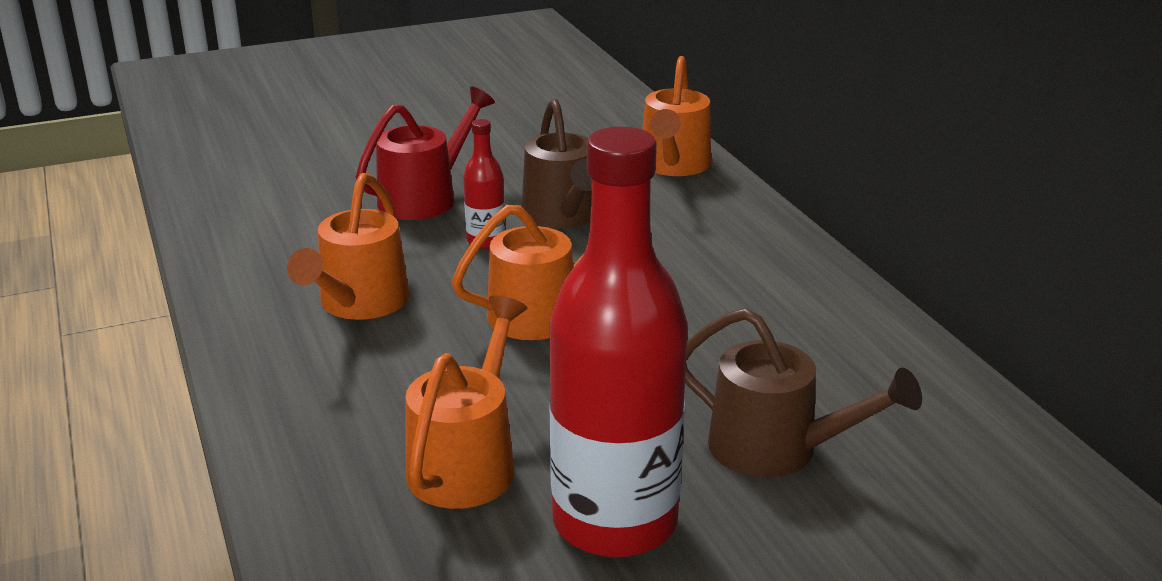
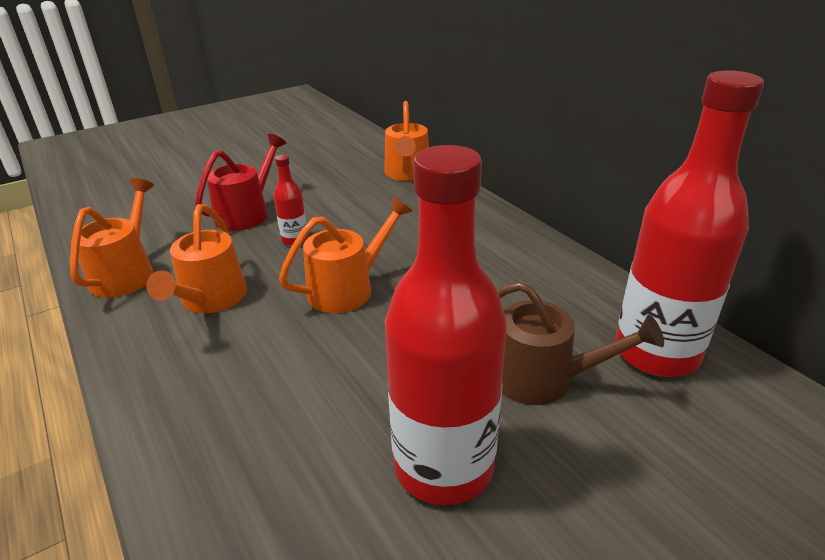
camera: 10 degrees left, 5 degrees up
(467, 462) = (315, 427): orange watering can -> orange watering can (127, 273)
(563, 216) = (344, 216): brown watering can -> none
(947, 440) = (656, 353): none -> red bottle

